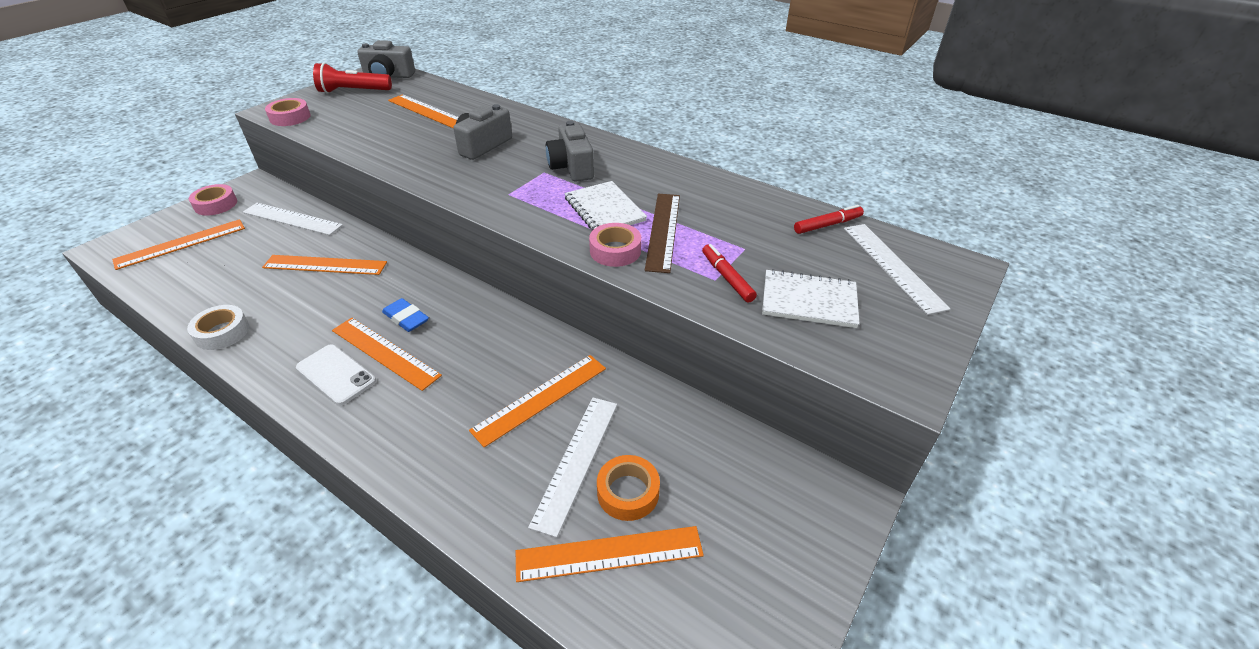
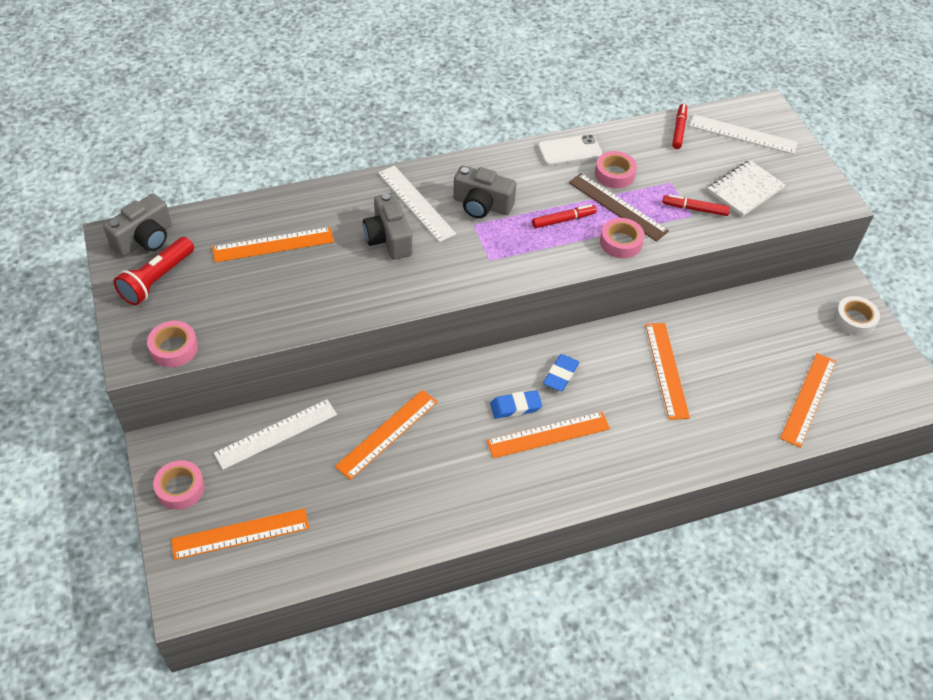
camera: 55 degrees left, 10 degrees up
(181, 244) = (240, 534): orange ruler -> orange ruler turned 75 degrees clockwise
(222, 332) = (432, 532): white tape -> white tape (854, 320)
(336, 374) = (551, 472): white phone -> white phone (569, 150)
(469, 329) = (560, 375): none -> blue eraser
(576, 461) = (733, 379): white ruler -> white ruler (416, 203)
(604, 209) = (563, 220): white notebook -> red marker
(628, 492) = (773, 368): orange tape -> none
(705, 213) = (614, 174): none -> pink tape

